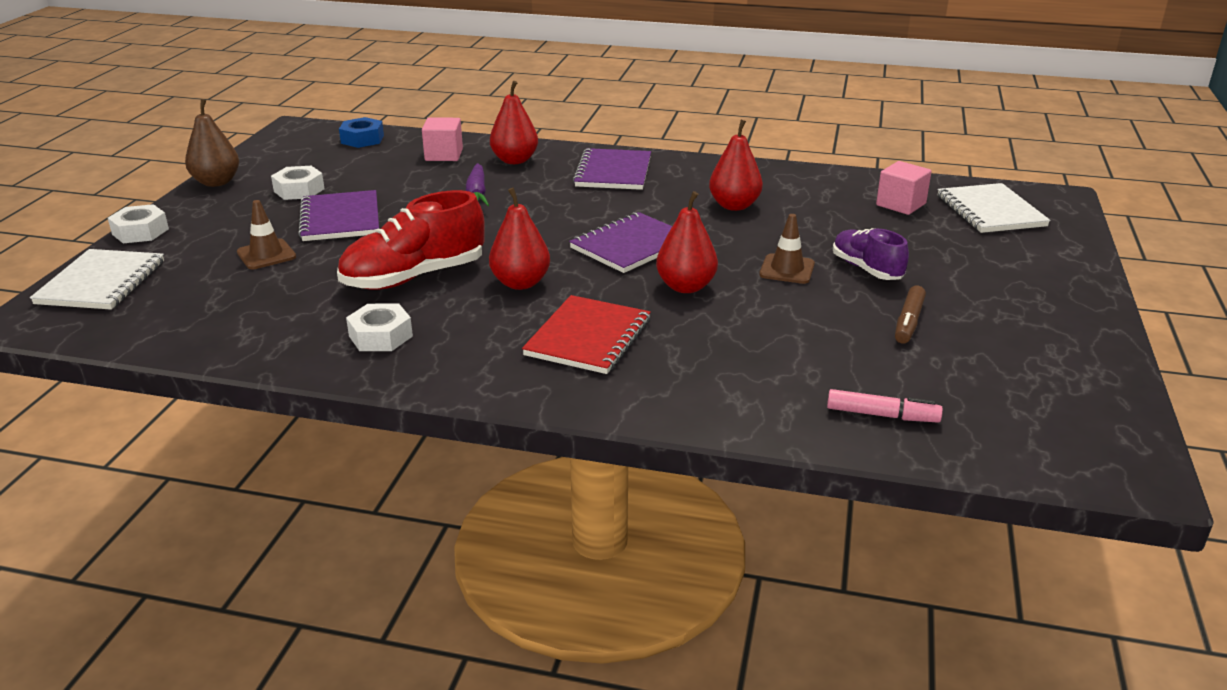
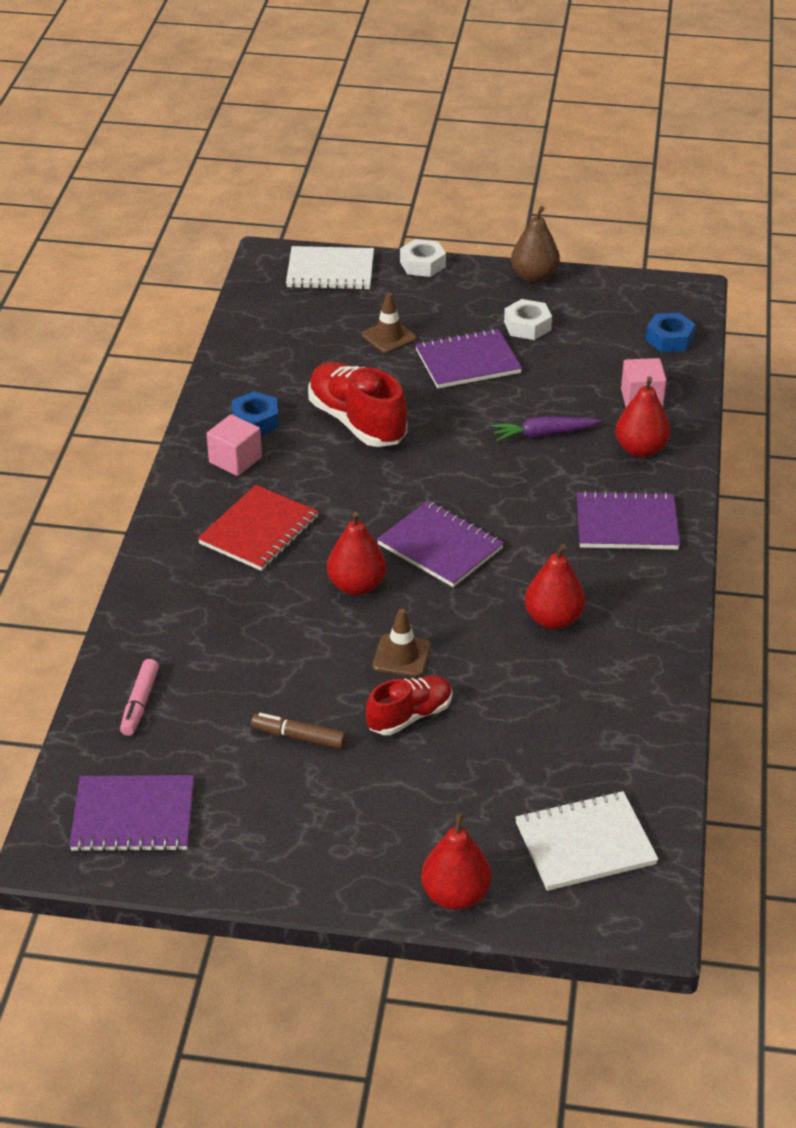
camera: 85 degrees right, 10 degrees up
(380, 336) = (255, 421): white nut -> blue nut
(520, 283) = (353, 483): red pear -> red pear (455, 895)
(588, 337) = (259, 531): red notebook -> red notebook turned 75 degrees counterclockwise
(866, 269) = (409, 716): purple shoe -> red shoe
(901, 204) = (587, 761): pink cube -> pink cube (235, 460)
(1056, 418) = (133, 816): none -> purple notebook

